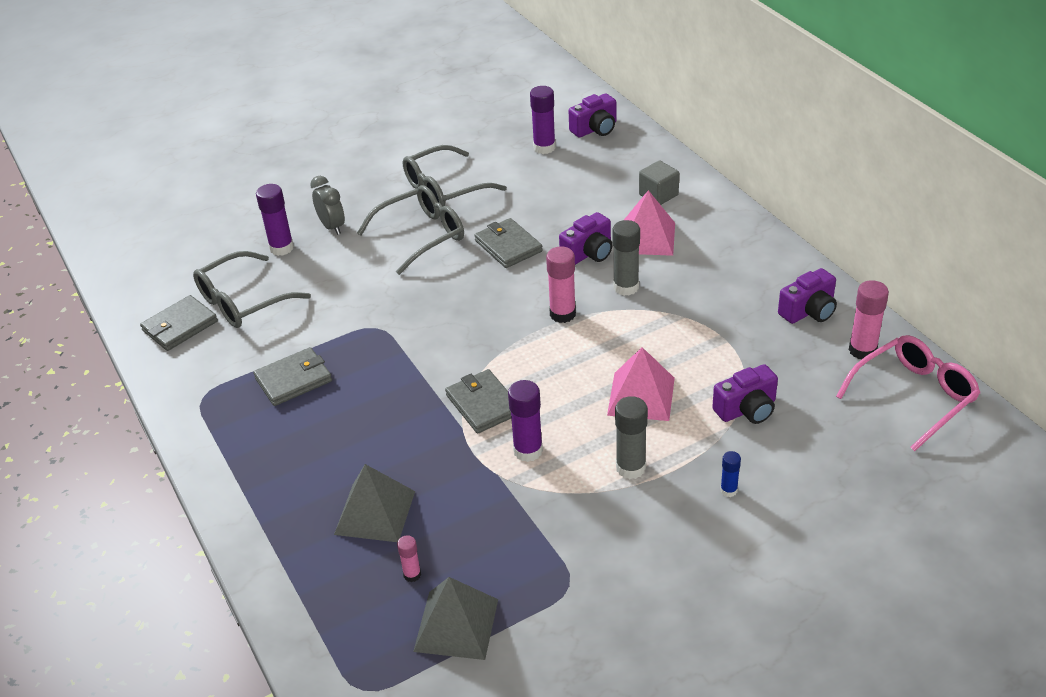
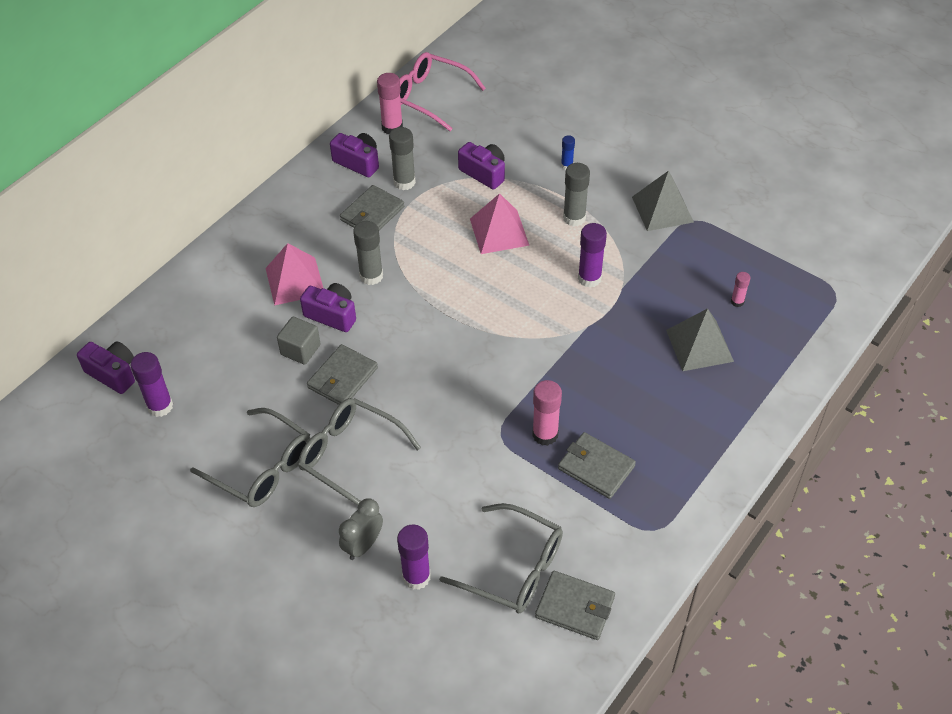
camera: 115 degrees left, 10 degrees up
(456, 625) = (759, 264): grey pyramid -> grey pyramid (662, 209)
(483, 404) = (556, 322): grey wallet -> grey wallet (372, 213)
(562, 314) = (424, 307): pink glue stick -> pink glue stick (545, 434)
(658, 195) = (224, 290): grey cube -> grey cube (300, 350)
(759, 340) = (404, 182): none -> grey glue stick

